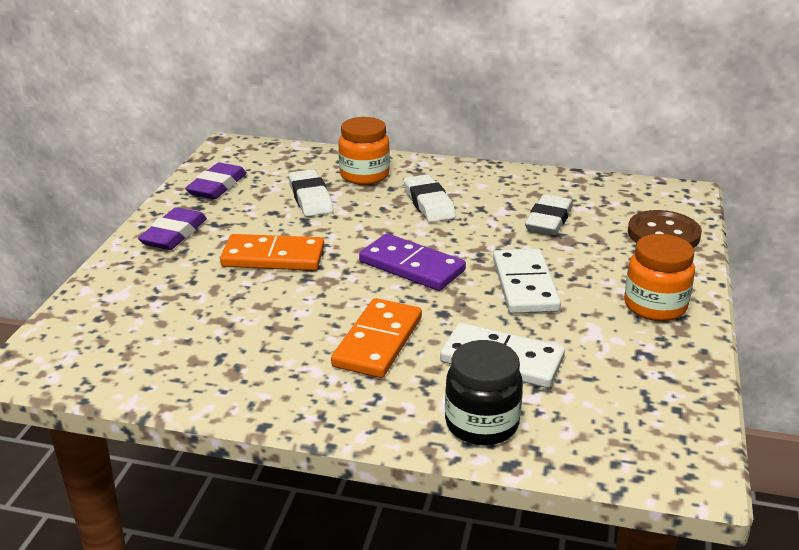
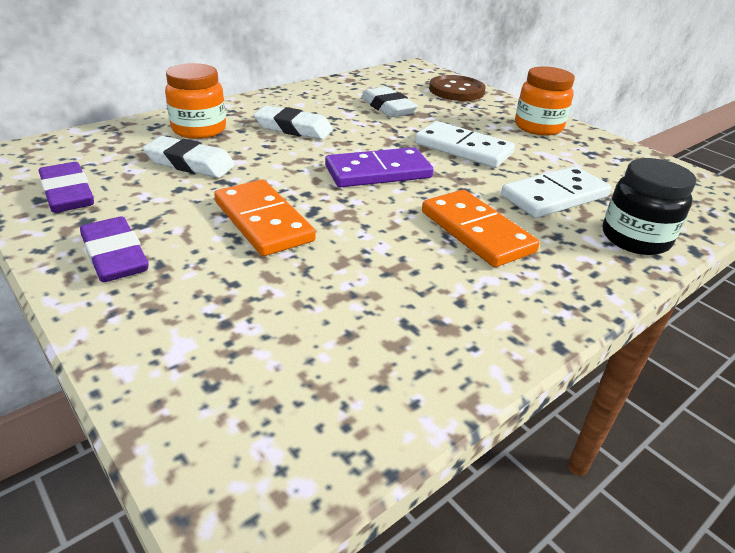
camera: 55 degrees left, 5 degrees up
(273, 257) = (263, 221): orange domino -> orange domino turned 75 degrees counterclockwise

